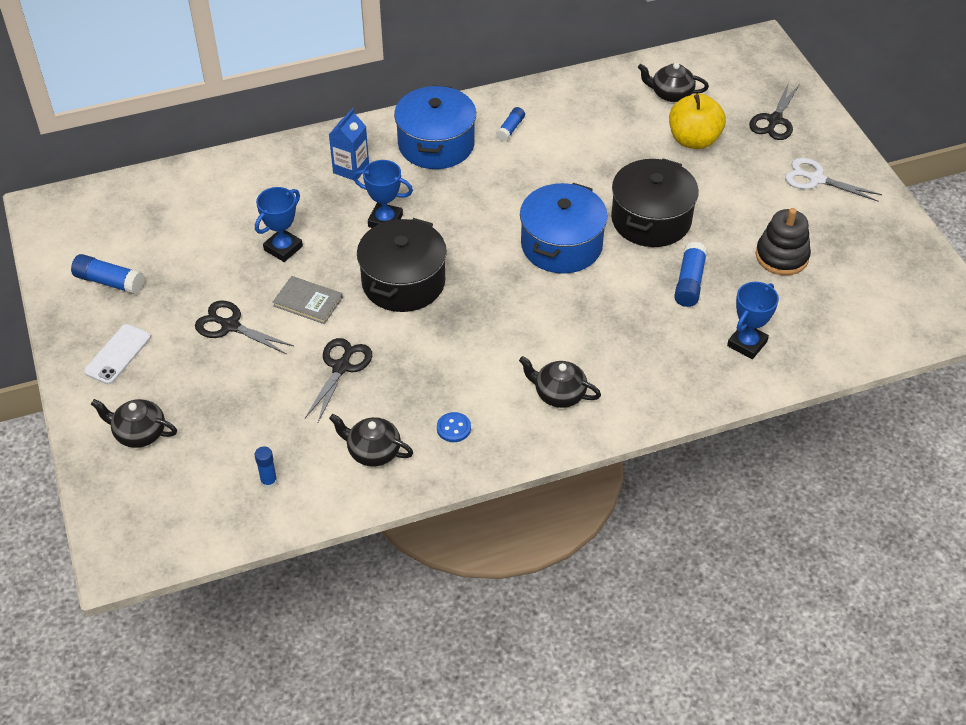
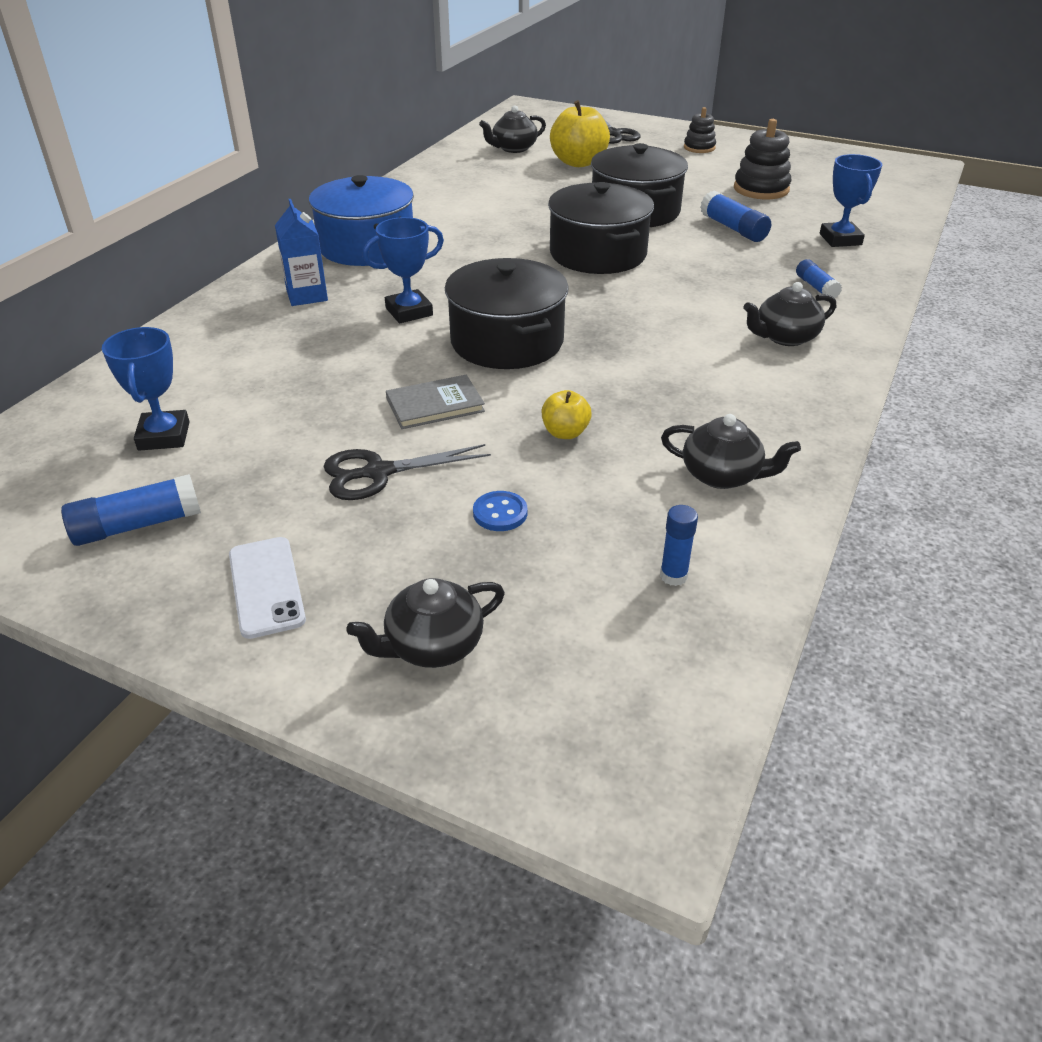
camera: 45 degrees left, 10 degrees down
(283, 248) = (332, 381): blue trophy -> blue trophy (164, 436)
(341, 367) = (565, 433): black scissors -> yellow apple
(373, 451) = (722, 475): black teapot -> black teapot turned 135 degrees counterclockwise
(453, 428) = (755, 411): blue button -> blue button (500, 513)
(510, 129) = (419, 212): blue glue stick -> blue glue stick (816, 287)
(561, 245) = (598, 254): blue pot -> black pot
(816, 179) = (699, 148): white scissors -> black stacking toy

